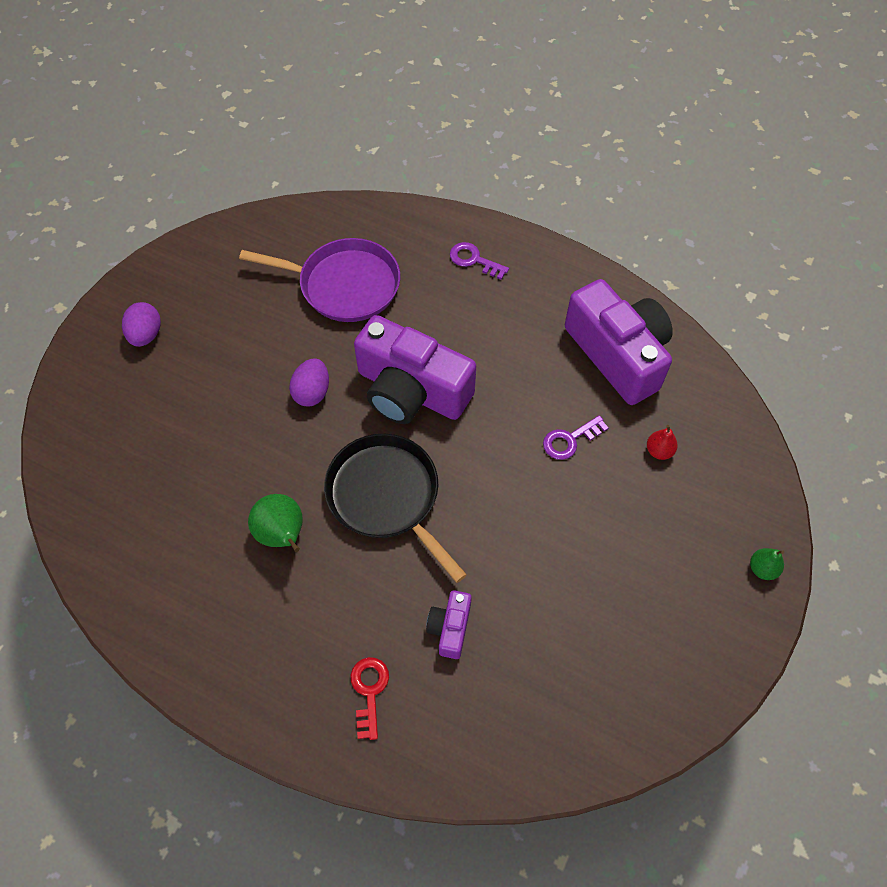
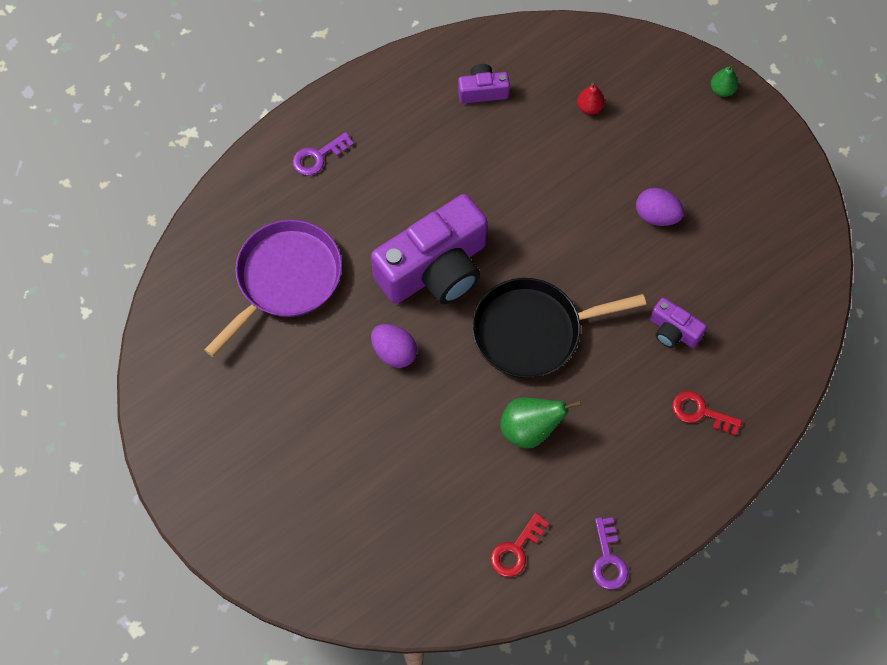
camera: 65 degrees left, 5 degrees up
(146, 335) = (246, 481): purple egg -> purple egg (656, 216)
(154, 571) = (516, 550): none -> red key
(570, 440) = (547, 167): purple key -> purple key (608, 559)
(618, 354) = (482, 91): purple camera -> purple camera, size x0.45

